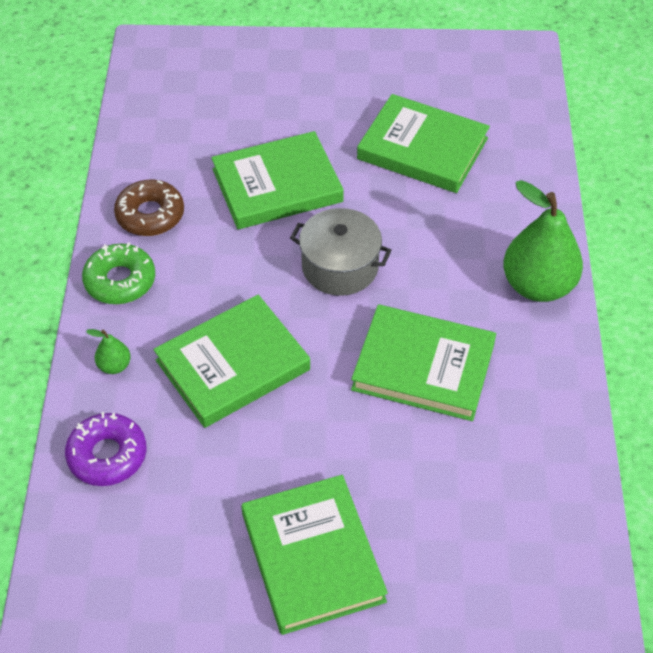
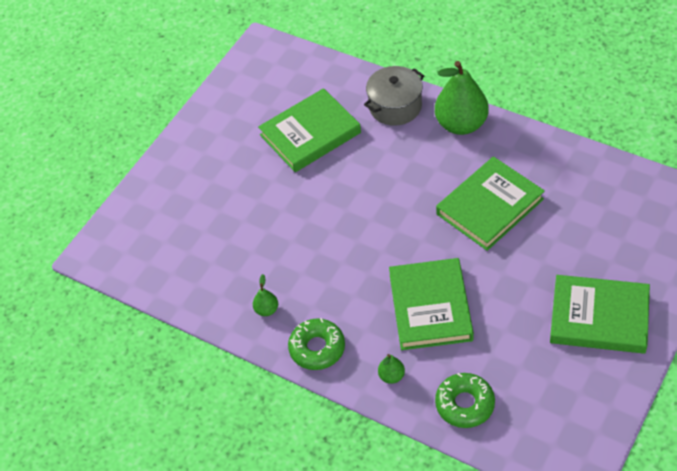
camera: 55 degrees left, 0 degrees up
(107, 455) = (465, 404): purple donut -> green donut
(150, 215) = (266, 310): brown donut -> green pear
(277, 185) = (289, 225): green book -> none
(340, 267) = (383, 218): grey pot -> grey pot (395, 106)

